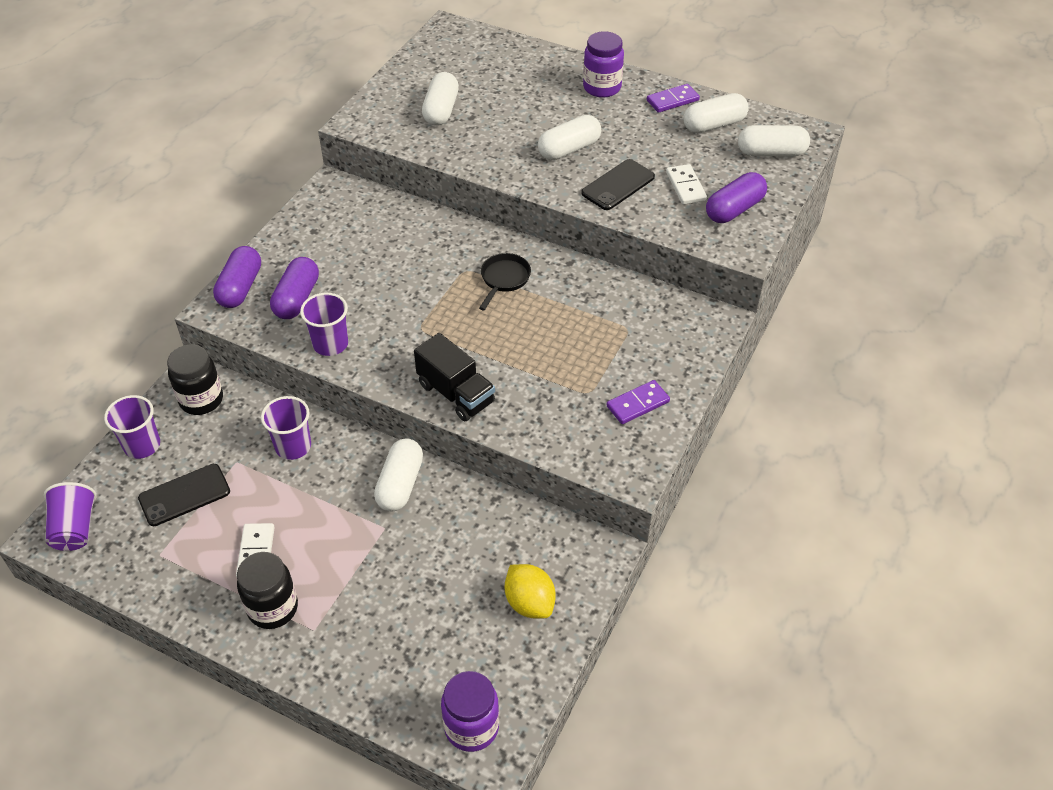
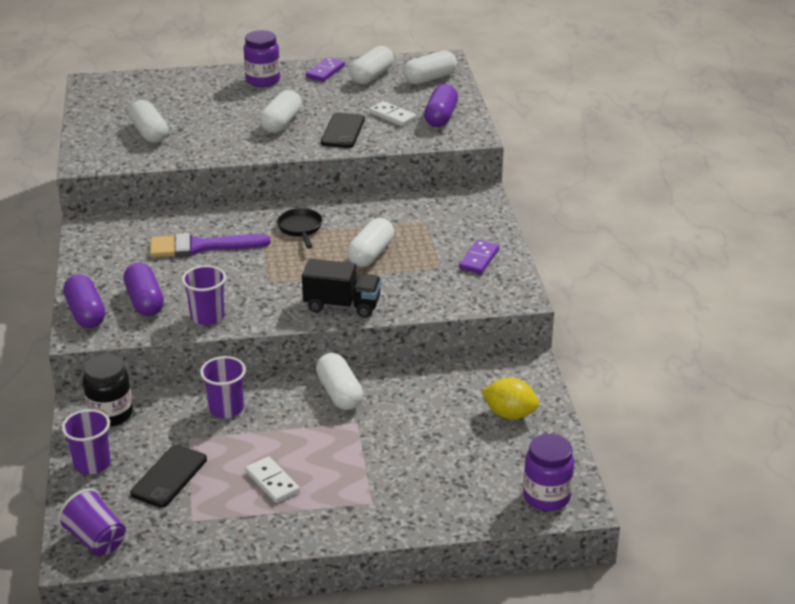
camera: 35 degrees left, 15 degrees down
(273, 608) = (325, 506): black jar -> none
(399, 258) = (201, 247): none -> purple brush
(539, 343) = (371, 254): none -> white capsule

